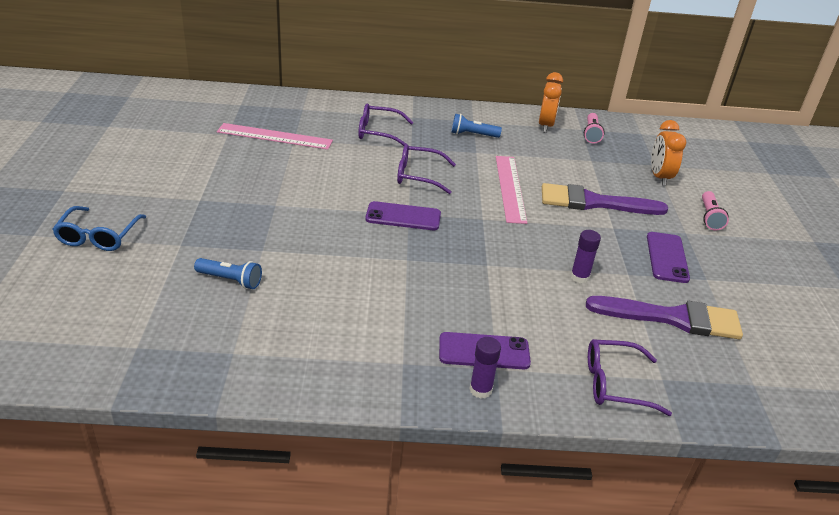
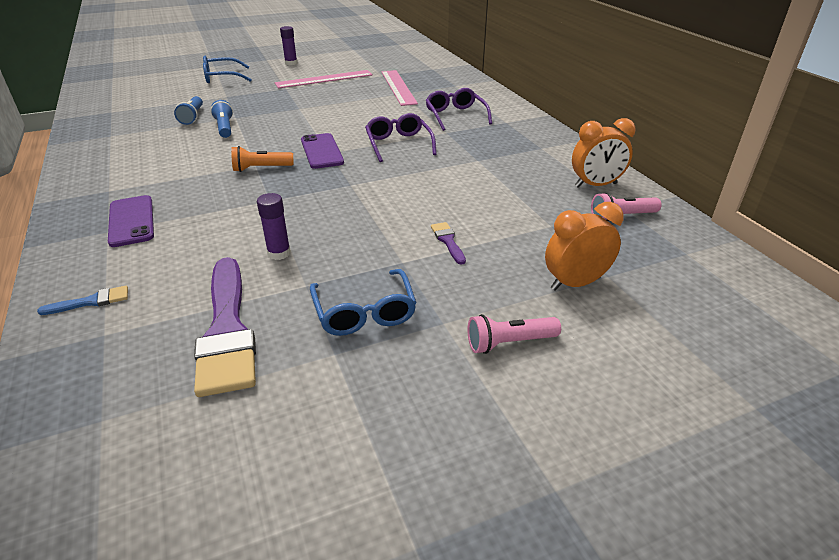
camera: 70 degrees right, 0 degrees up
(417, 257) = (261, 168): none -> orange flashlight
(473, 134) = (512, 152): blue flashlight -> blue flashlight (225, 128)
(480, 390) = (76, 228): purple glue stick -> purple glue stick (291, 63)
(510, 188) = (424, 188): pink ruler -> pink ruler (324, 79)
(594, 202) = (448, 241): purple brush -> purple brush, size x0.43
(615, 384) = (91, 301): purple glasses -> blue brush
(667, 257) = (364, 312): purple phone -> blue glasses

